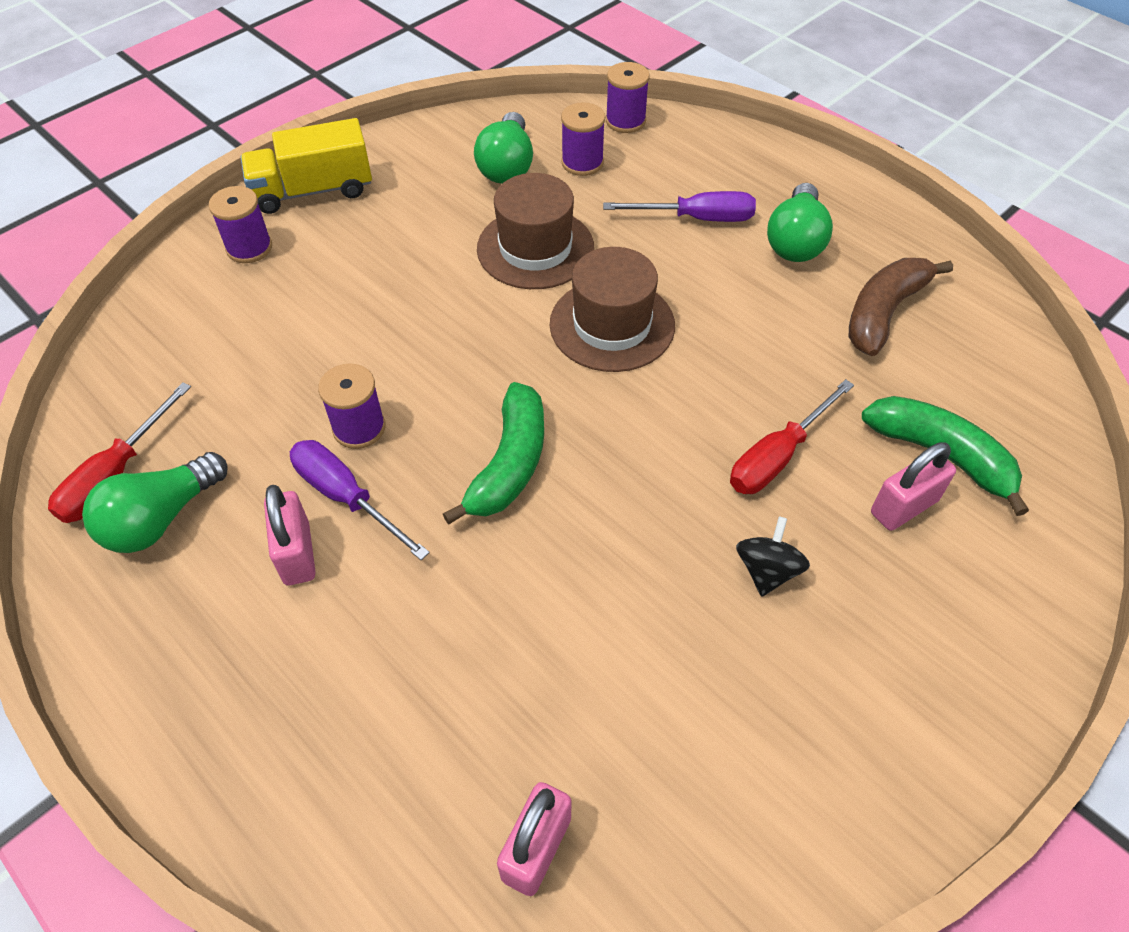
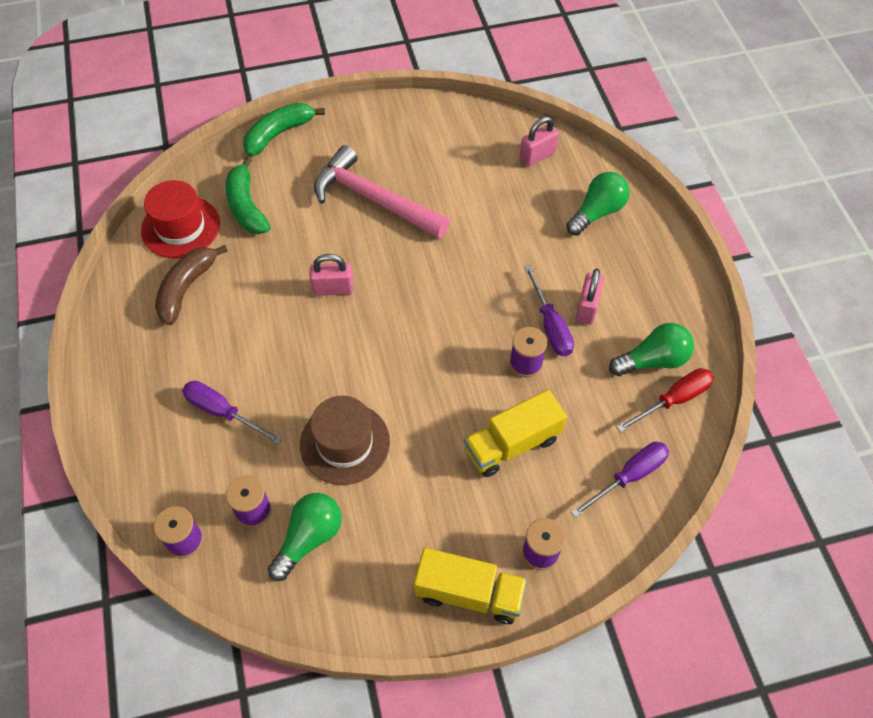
camera: 150 degrees left, 5 degrees up
(161, 357) = (629, 476): none -> purple screwdriver
(331, 328) = (512, 444): none -> yellow truck
(509, 464) = (457, 302): green banana -> green banana (279, 134)
(612, 325) = (342, 358): brown hat -> none
(767, 570) = (374, 199): black spinning top -> pink hammer
(777, 456) = (322, 242): red screwdriver -> none
(795, 241) = (181, 361): green light bulb -> green light bulb (597, 212)
(884, 312) = (186, 288): brown banana -> brown banana turned 135 degrees clockwise
(904, 507) = (289, 194): pink padlock -> pink padlock (333, 289)
(989, 380) = (180, 227): none -> red hat

